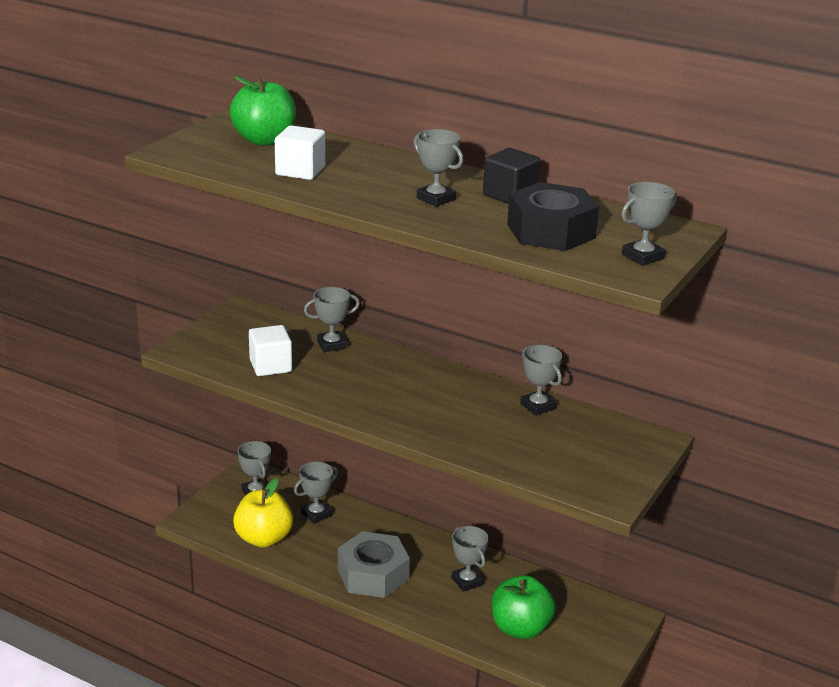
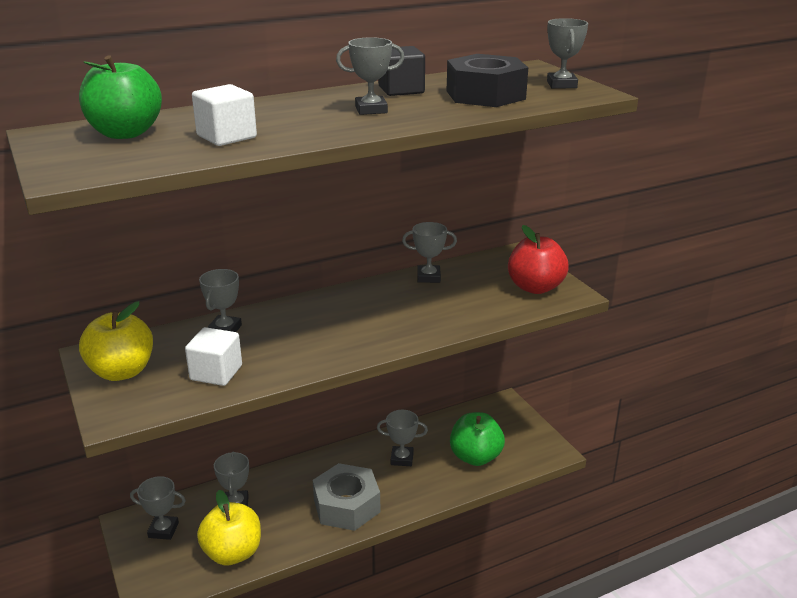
camera: 55 degrees left, 0 degrees up
(233, 329) = (122, 372): none -> yellow apple
(596, 472) = (535, 287): none -> red apple

